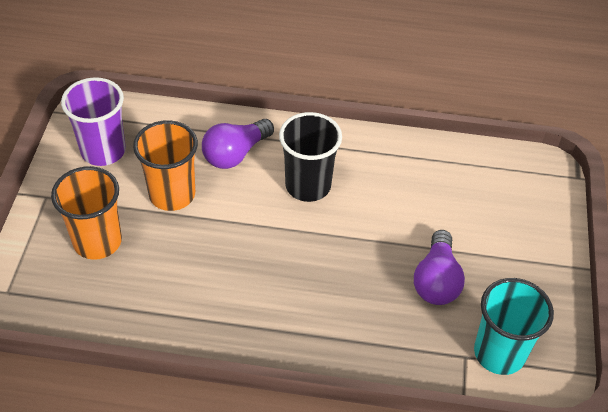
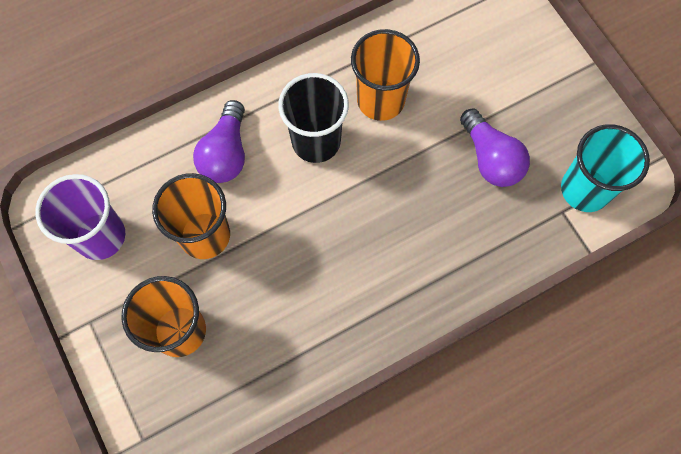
camera: 35 degrees left, 20 degrees up
(382, 189) = (380, 100): none -> orange cup

